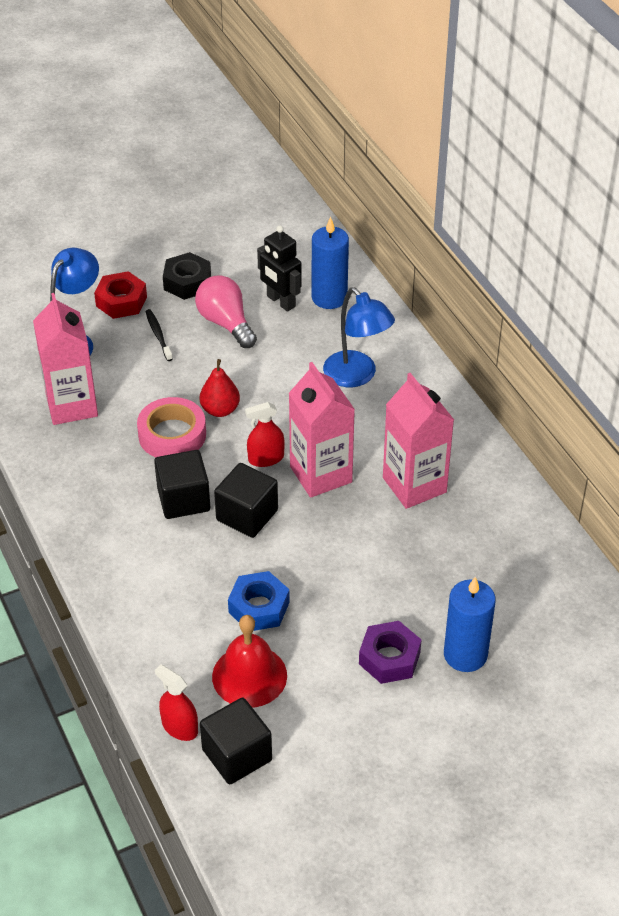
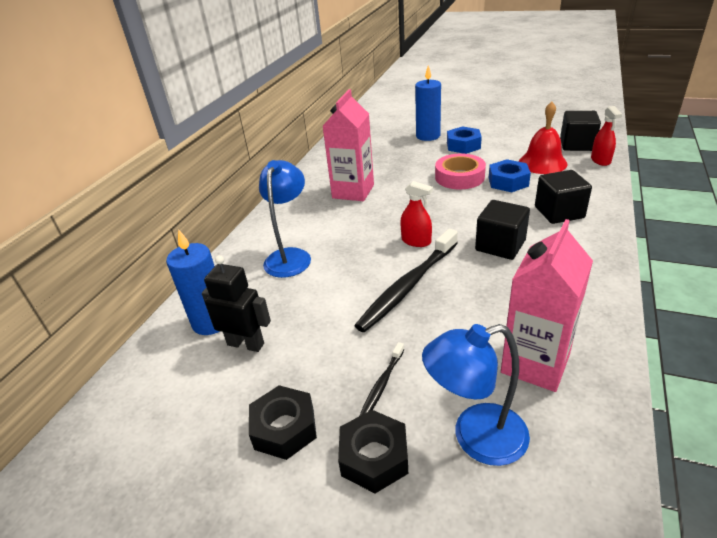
camera: 130 degrees left, 10 degrees down
(121, 301) = (374, 457): red nut -> black nut
(172, 435) = (465, 289): pink tape -> pink tape (459, 177)
(220, 410) = (408, 286): red pear -> black toothbrush
(226, 323) = (312, 354): pink light bulb -> none
(247, 515) = (466, 219): black cube -> black cube (559, 212)
(280, 301) = (246, 344): black robot -> black robot turned 75 degrees counterclockwise
(321, 474) = (394, 218): pink carton -> none
(389, 658) = (463, 145): purple nut -> blue nut

